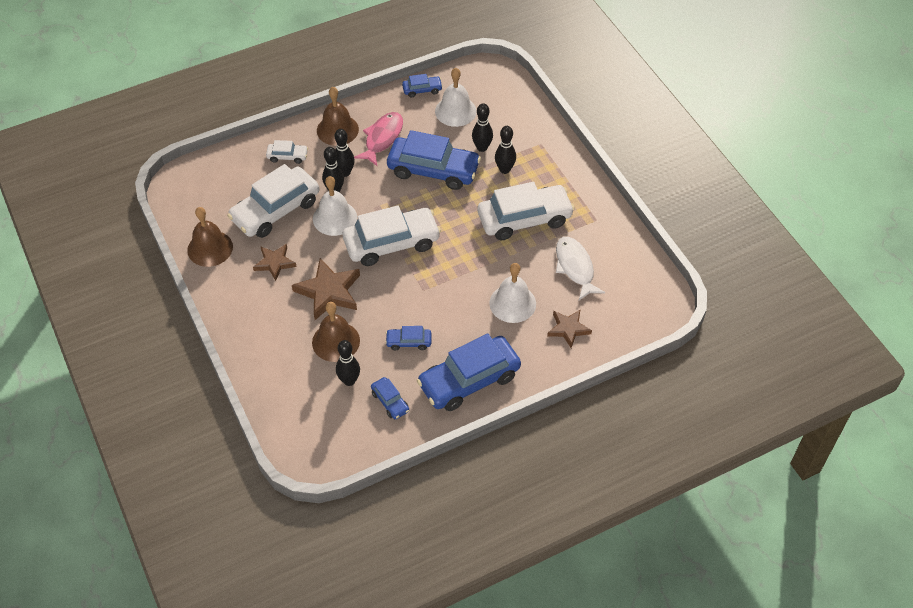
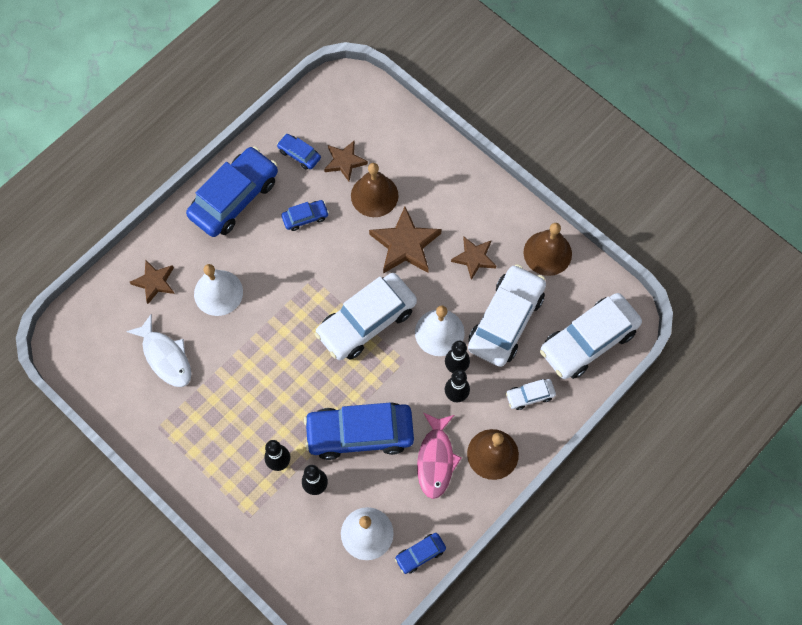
camera: 160 degrees right, 15 degrees up
(349, 381) = (344, 162): black bowling pin -> brown star
(524, 219) = (236, 401): white car -> white car (588, 340)

